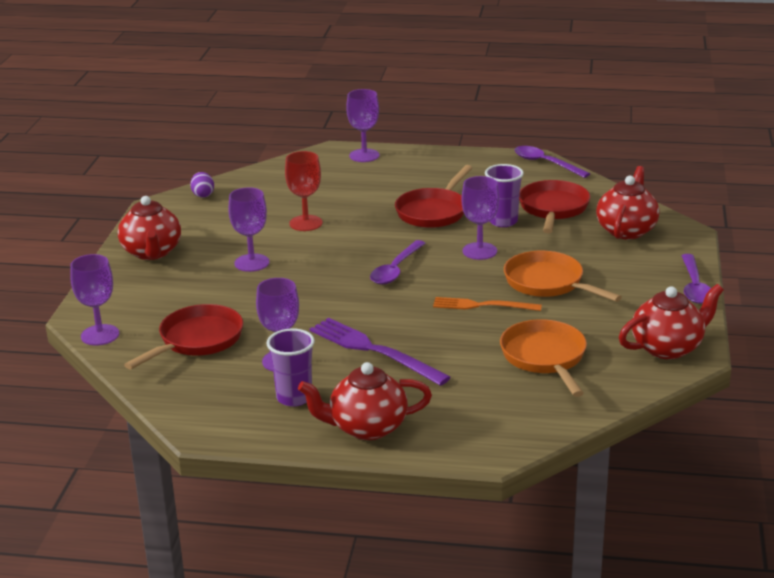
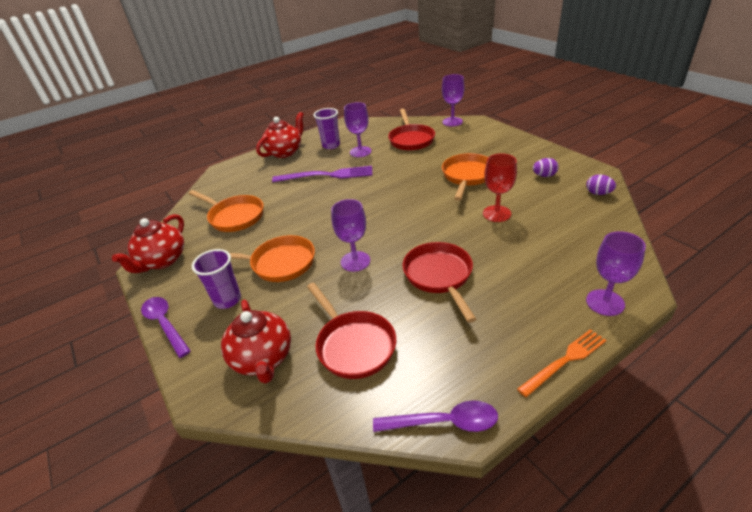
camera: 140 degrees right, 10 degrees up
(152, 252) = (525, 153): red teapot -> none
(197, 226) = (544, 176): none -> purple egg
(252, 263) = (467, 176): purple goblet -> orange pan
(395, 270) = (386, 217): purple spoon -> none
(482, 305) = (303, 225): orange fork -> orange fork (564, 361)
(503, 221) = (376, 300): purple cup -> purple cup (227, 300)

